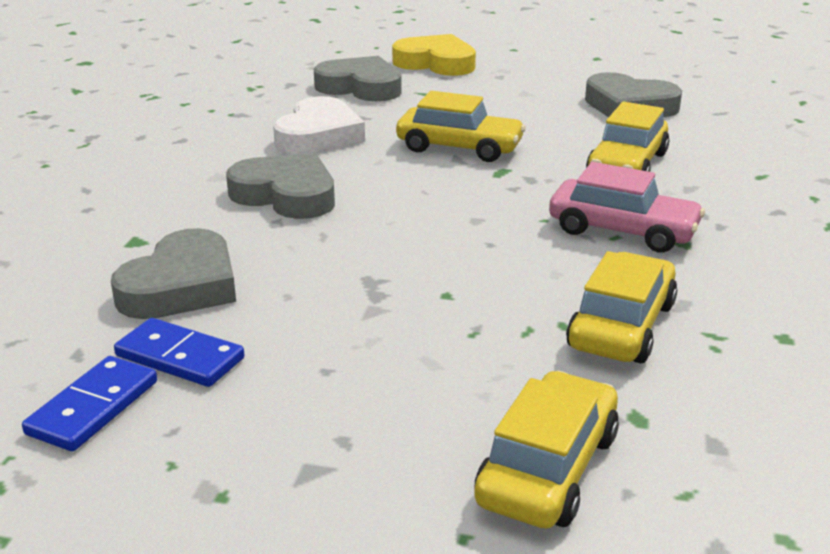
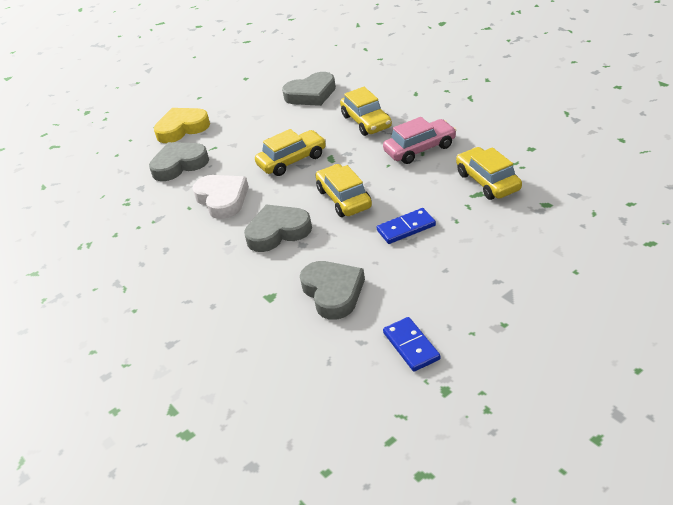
camera: 45 degrees left, 10 degrees up
(180, 357) = (395, 309): blue domino -> blue domino (406, 228)
(547, 469) = (556, 237): yellow car -> yellow car (344, 199)

